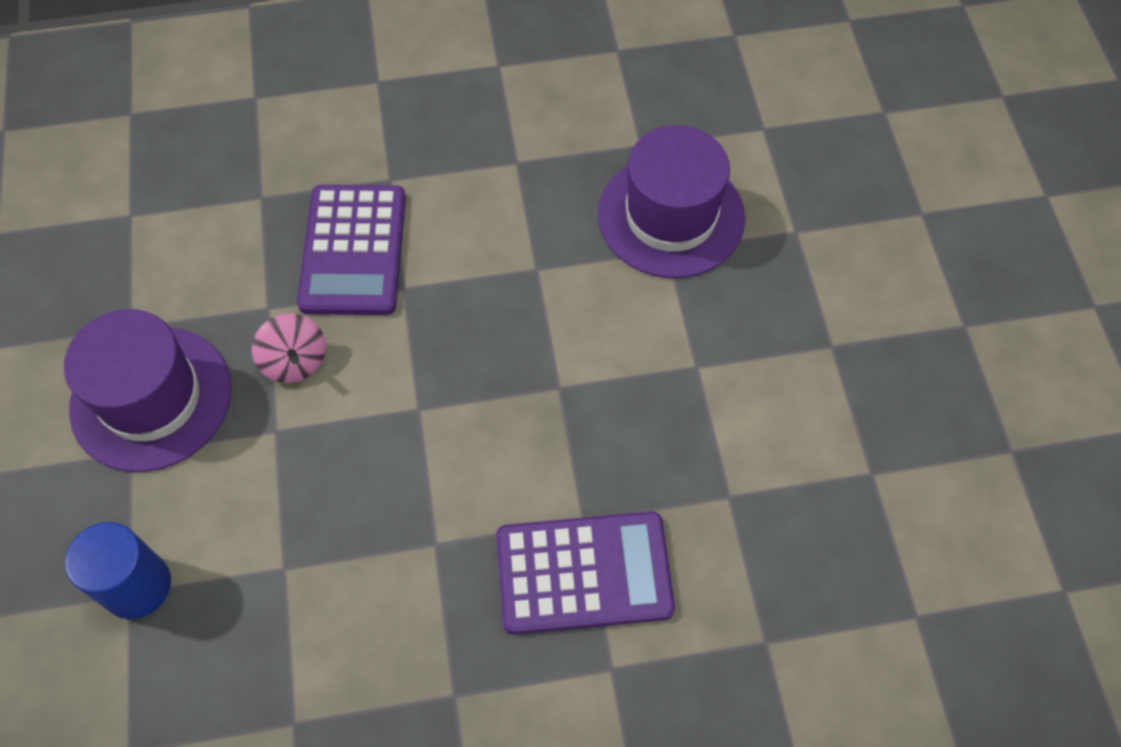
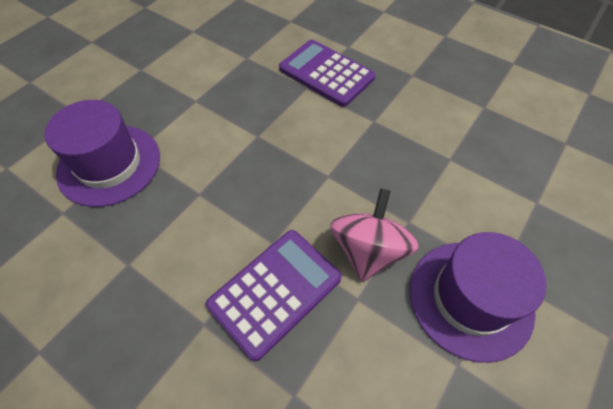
camera: 135 degrees left, 5 degrees down
(137, 586) = (531, 202): blue cylinder -> none
(295, 361) = (368, 250): pink spinning top -> pink spinning top, size x1.60

